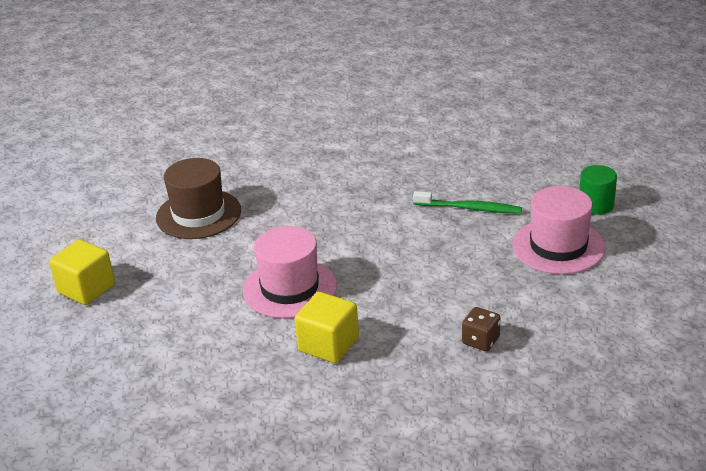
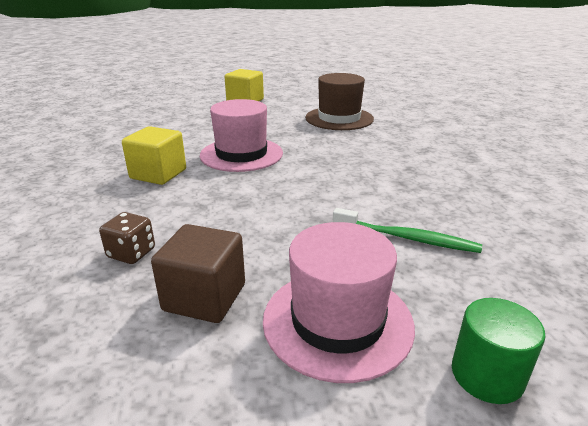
camera: 80 degrees right, 5 degrees down
(470, 208) = (407, 238): green toothbrush -> green toothbrush turned 75 degrees counterclockwise
(536, 299) = (204, 297): none -> brown cube

